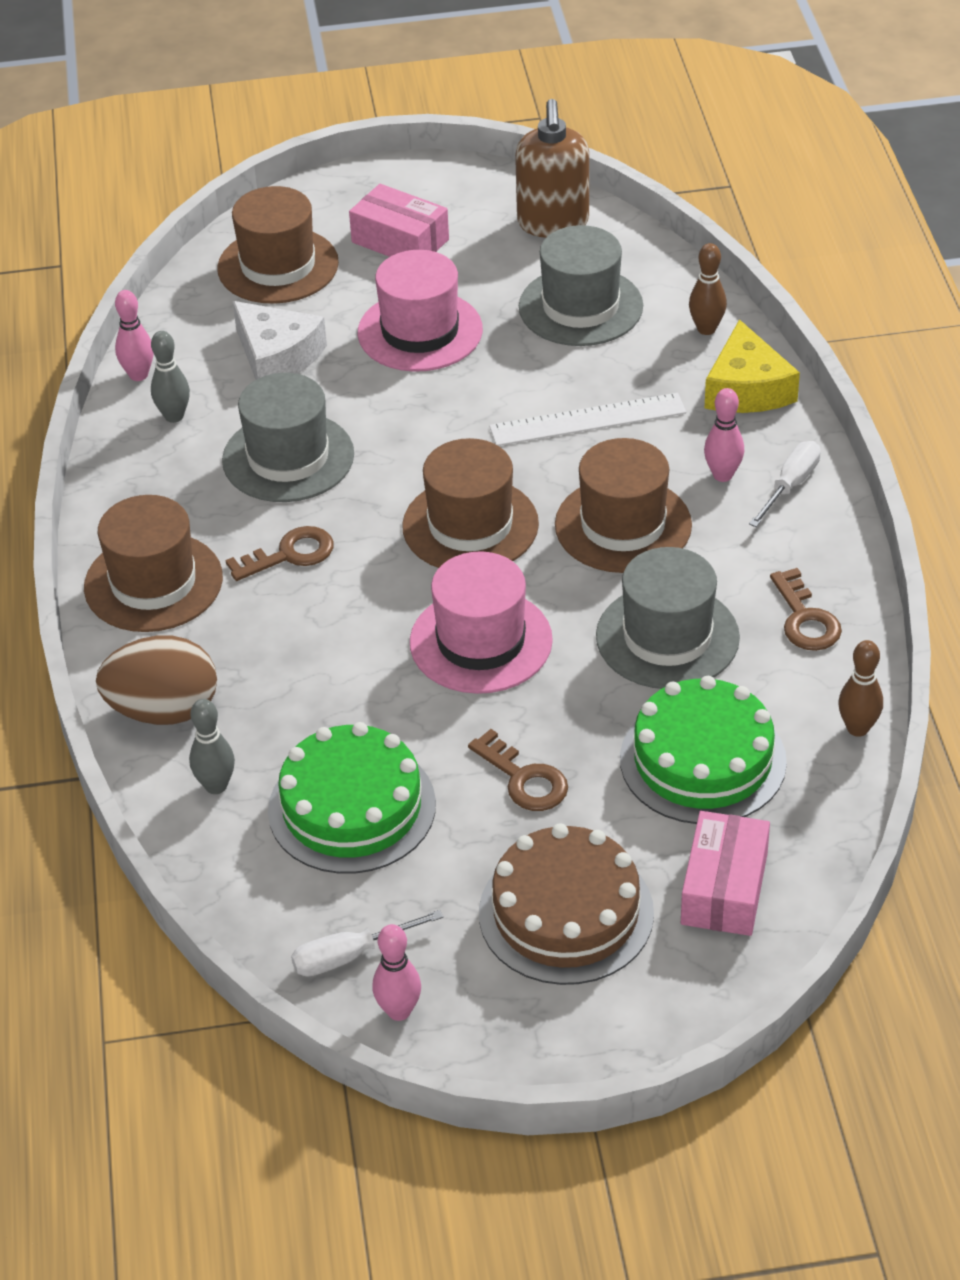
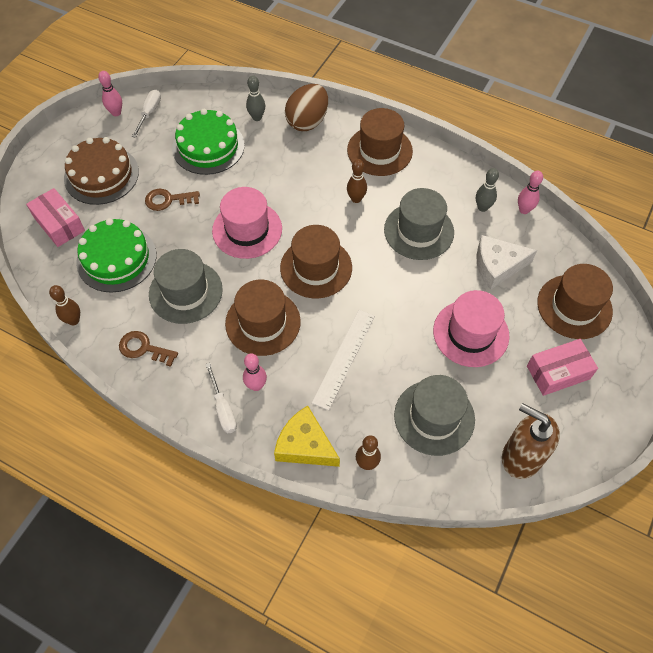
camera: 125 degrees right, 15 degrees up
(290, 554) = (356, 199): brown key -> brown bowling pin

